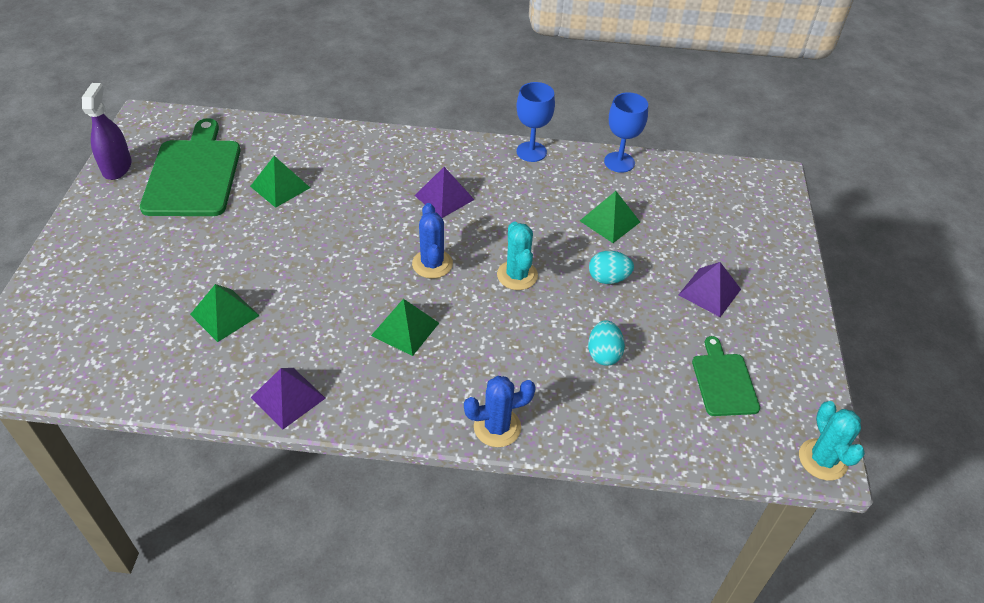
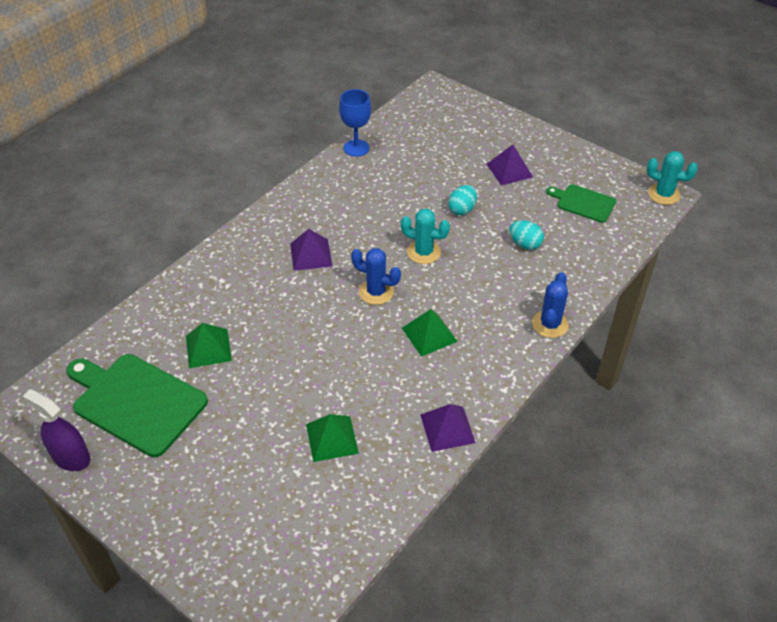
camera: 55 degrees left, 0 degrees up
(531, 152) = (304, 185): blue goblet -> none
(610, 221) = (410, 182): green pyramid -> none

